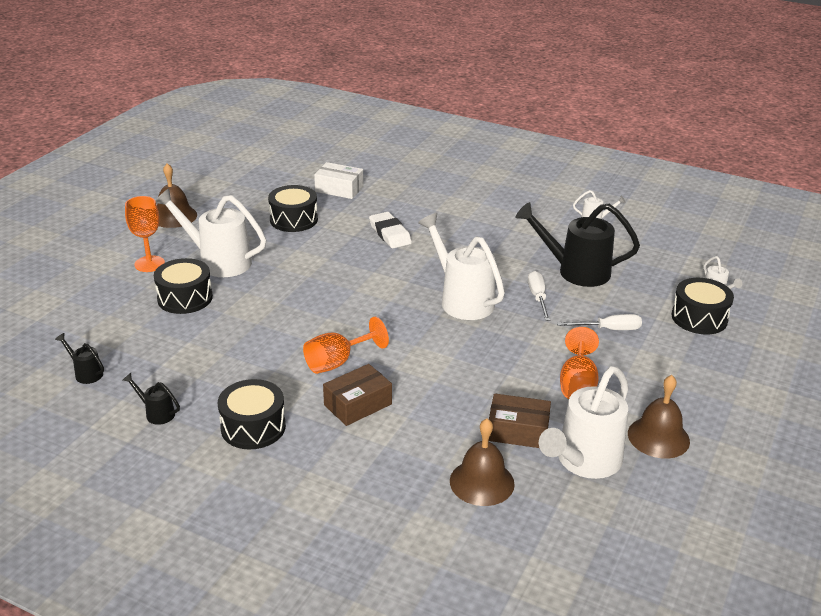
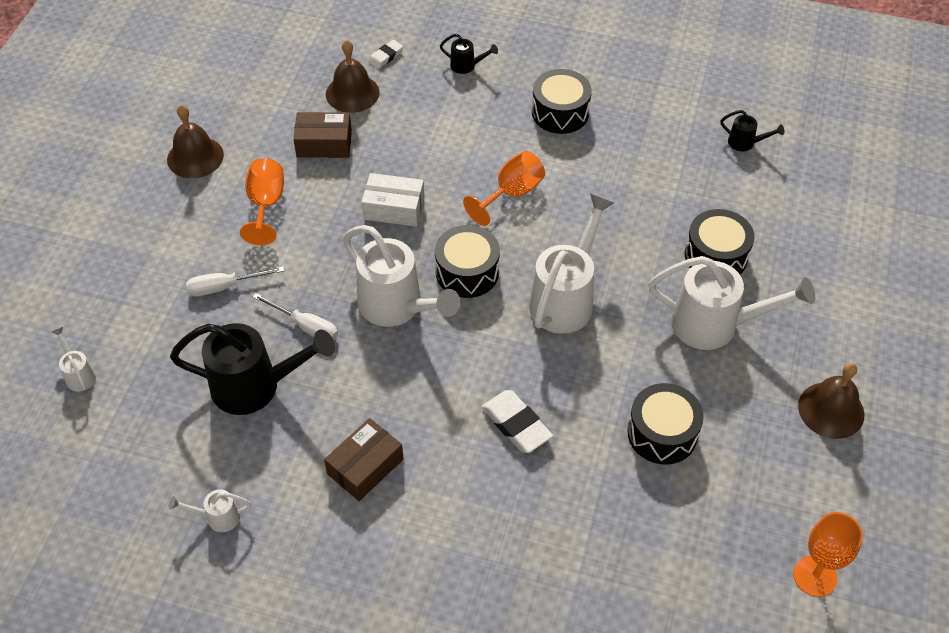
camera: 170 degrees right, 20 degrees up
(149, 264) = (794, 305): orange goblet -> orange goblet (815, 576)
(156, 413) = (651, 113): black watering can -> black watering can (466, 66)
(339, 189) = (628, 531): white box -> white box (394, 208)
(358, 404) = (476, 149): brown box -> brown box (365, 466)
(434, 523) = (386, 56): none -> white eraser
(538, 297) = (305, 326): white screwdriver -> white screwdriver turned 45 degrees counterclockwise
(584, 462) = (265, 123): white watering can -> white watering can (565, 299)
(699, 318) = (113, 324): black drum -> black drum (467, 272)

